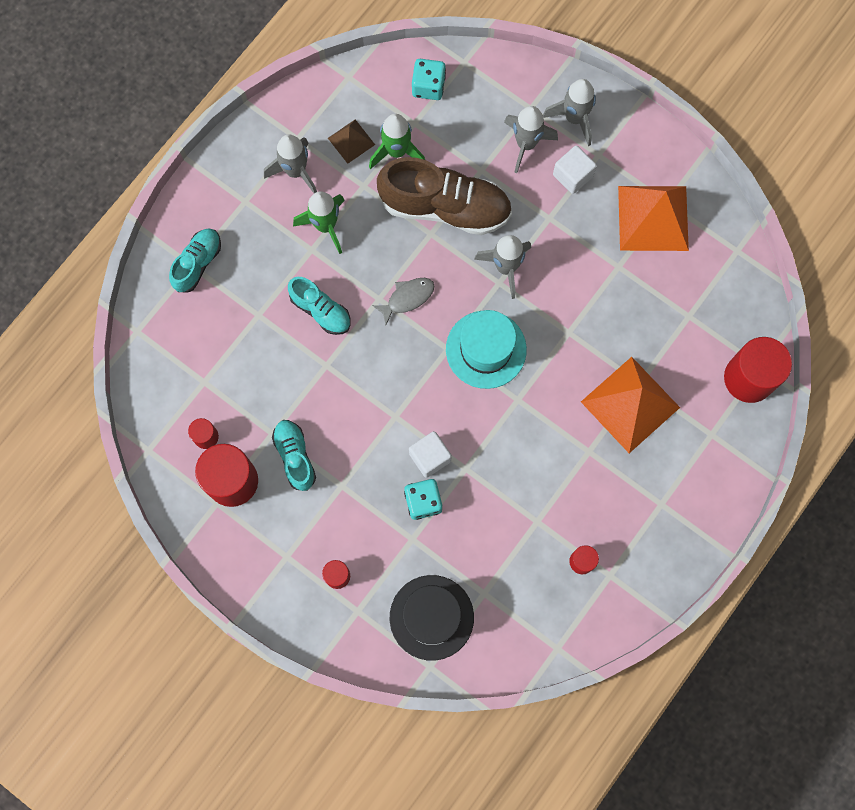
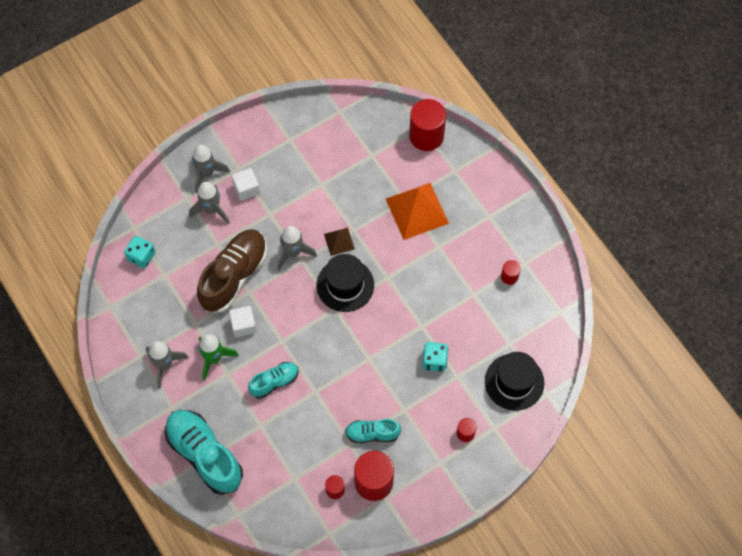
camera: 70 degrees left, 10 degrees down
(197, 263) = (205, 455): turquoise shoe -> turquoise shoe, size x1.86
(351, 141) = (159, 320): brown pyramid -> brown pyramid (339, 241)
(397, 151) = (180, 293): green rocket -> none
(407, 298) = (289, 322): grey fish -> none
(430, 457) = (405, 346): white cube -> white cube (243, 325)
(486, 349) = (345, 285): turquoise hat -> black hat
(653, 218) = (297, 151): orange pyramid -> none

